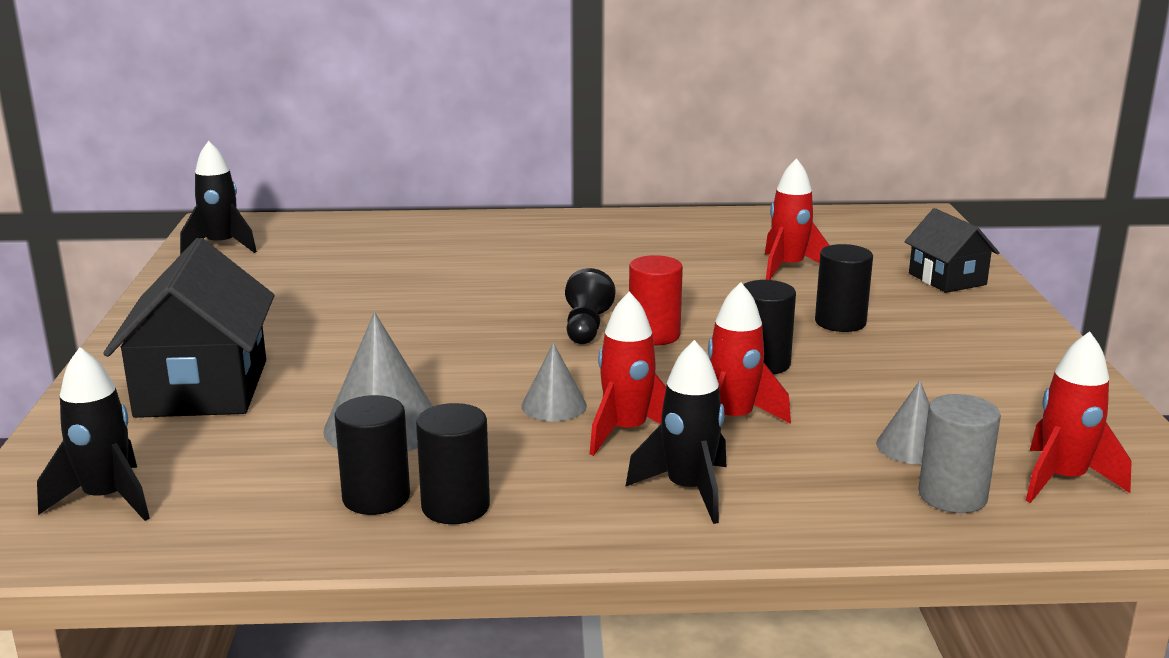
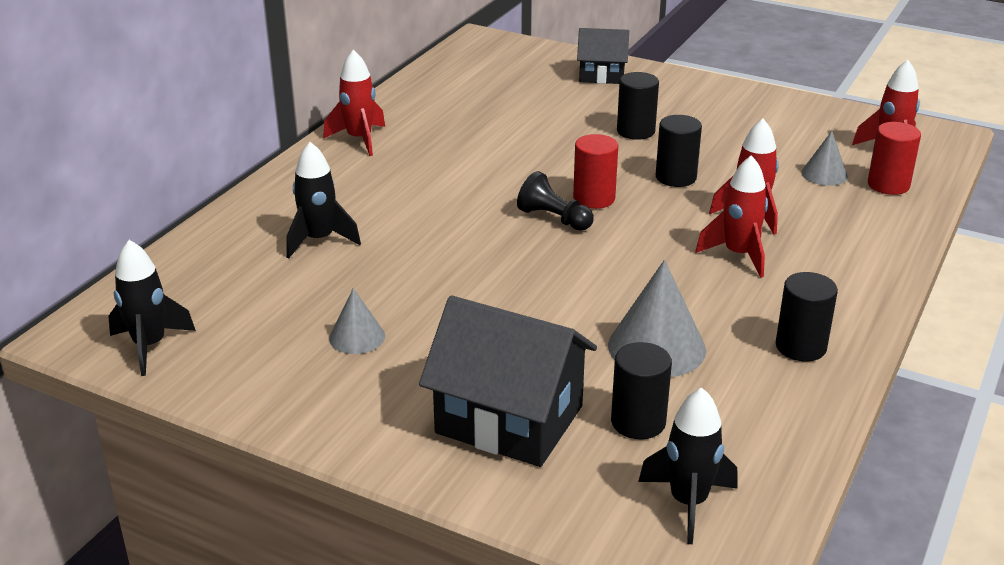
camera: 60 degrees left, 10 degrees up
(376, 497) = (767, 375): black cylinder -> black cylinder (638, 422)
(554, 406) = (677, 269): grey cone -> grey cone (357, 337)
(688, 491) = (832, 259): black rocket -> black rocket (319, 240)
(788, 268) = (525, 114): red rocket -> red rocket (359, 139)
(952, 496) = (888, 185): grey cylinder -> red cylinder

